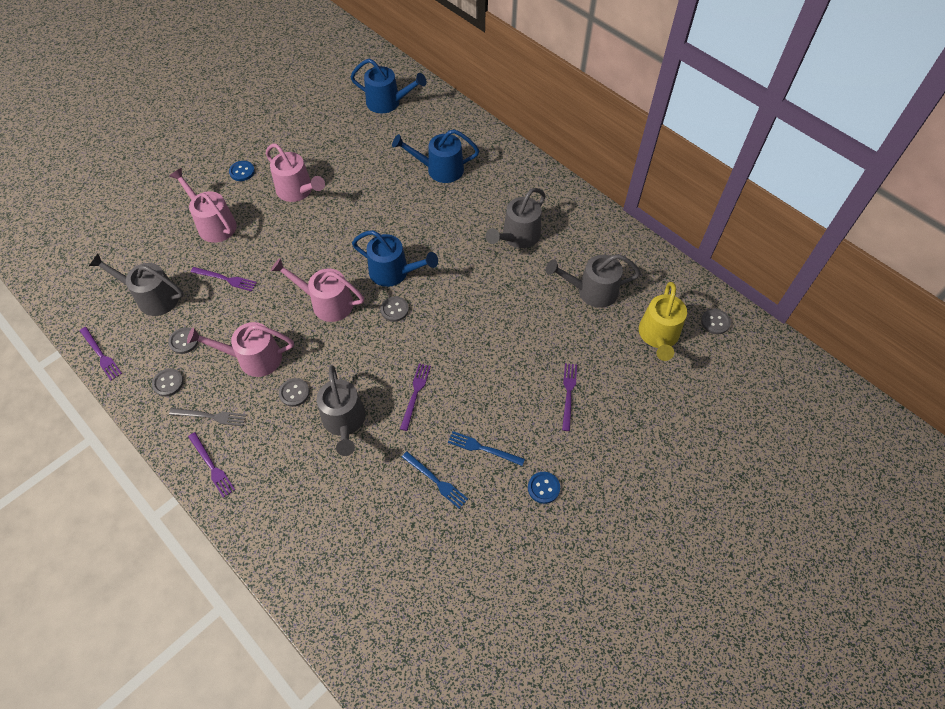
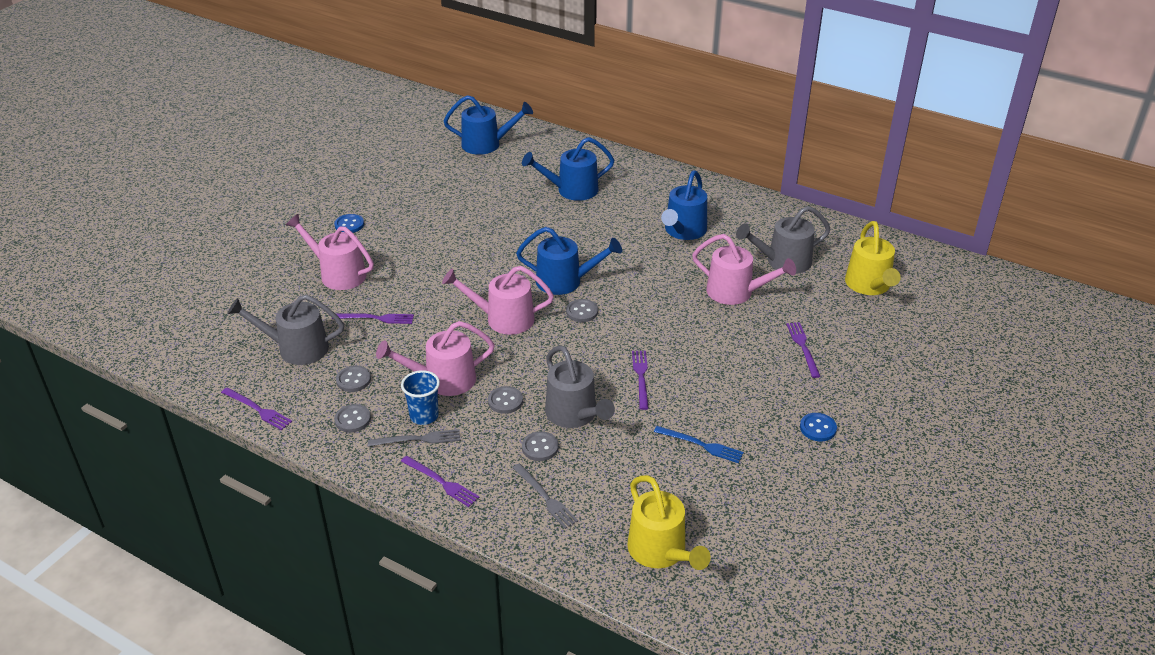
camera: 15 degrees left, 20 degrees down
(224, 393) = (424, 416): none -> blue cup
(287, 504) = (545, 498): none -> grey fork
(298, 191) = (422, 231): pink watering can -> pink watering can (736, 292)
(357, 586) = (661, 552): none -> yellow watering can
(483, 448) = (737, 408): blue fork -> none
(518, 237) = (683, 231): grey watering can -> blue watering can
(715, 322) = (919, 265): grey button -> grey button (540, 447)

